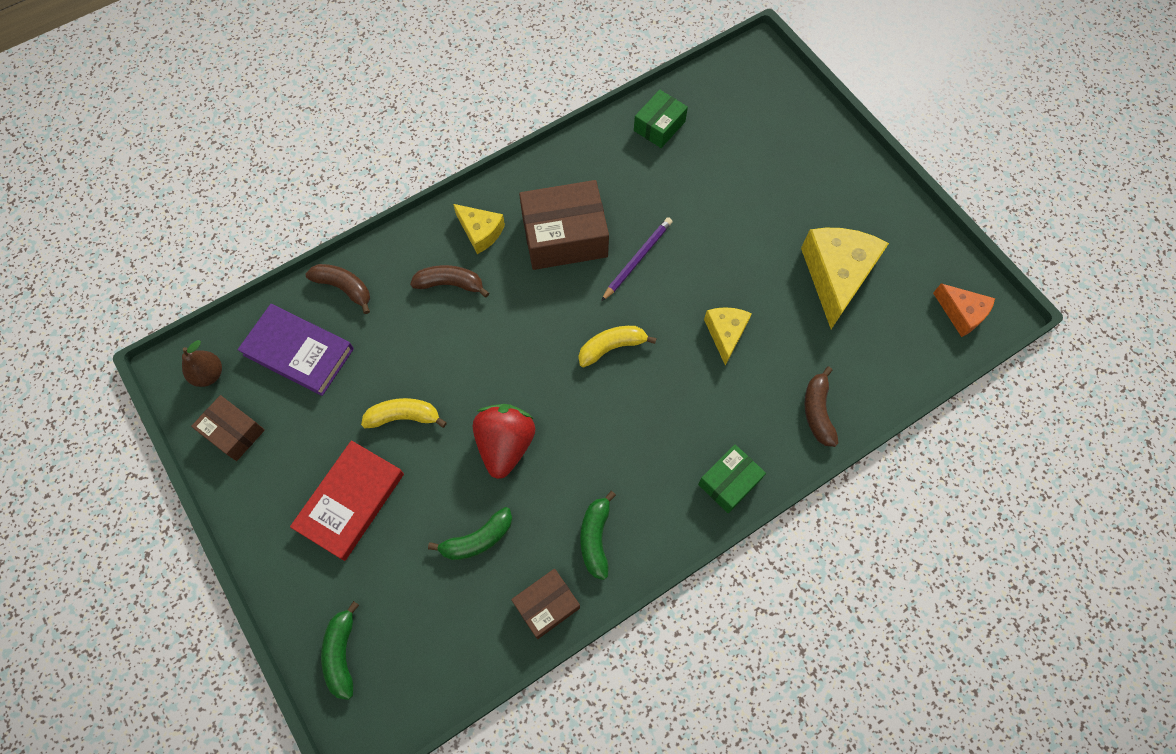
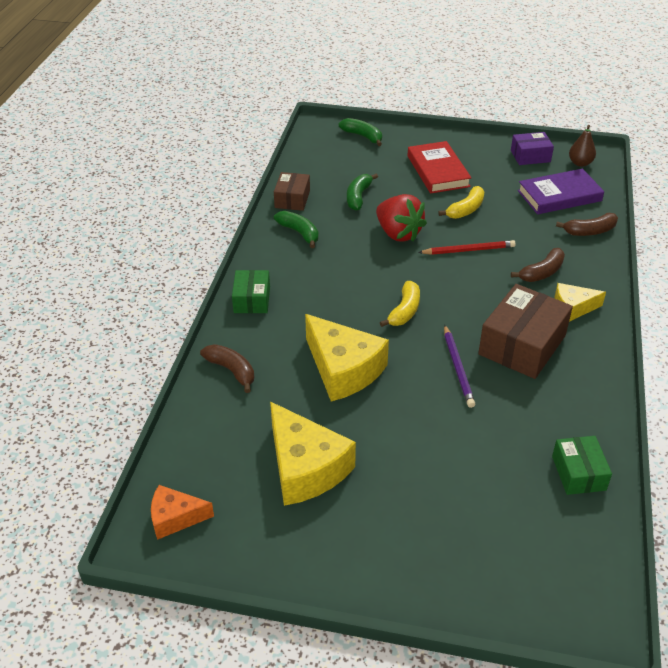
camera: 135 degrees right, 25 degrees down
(233, 432) = (530, 156): brown box -> purple box
(472, 364) = (468, 250): none -> red pencil
(725, 333) = (343, 369): yellow cheese -> yellow cheese, size x1.78

